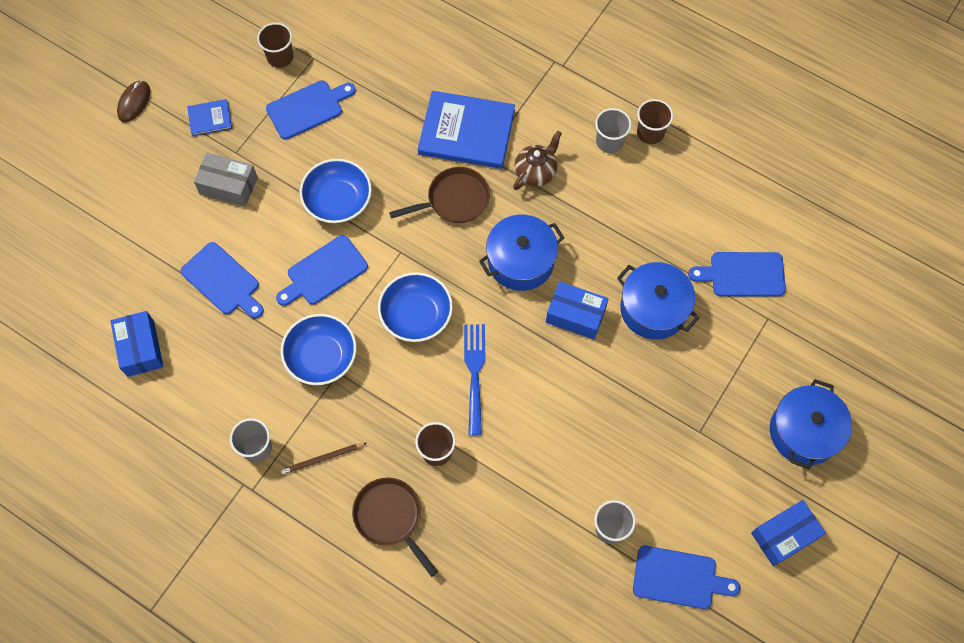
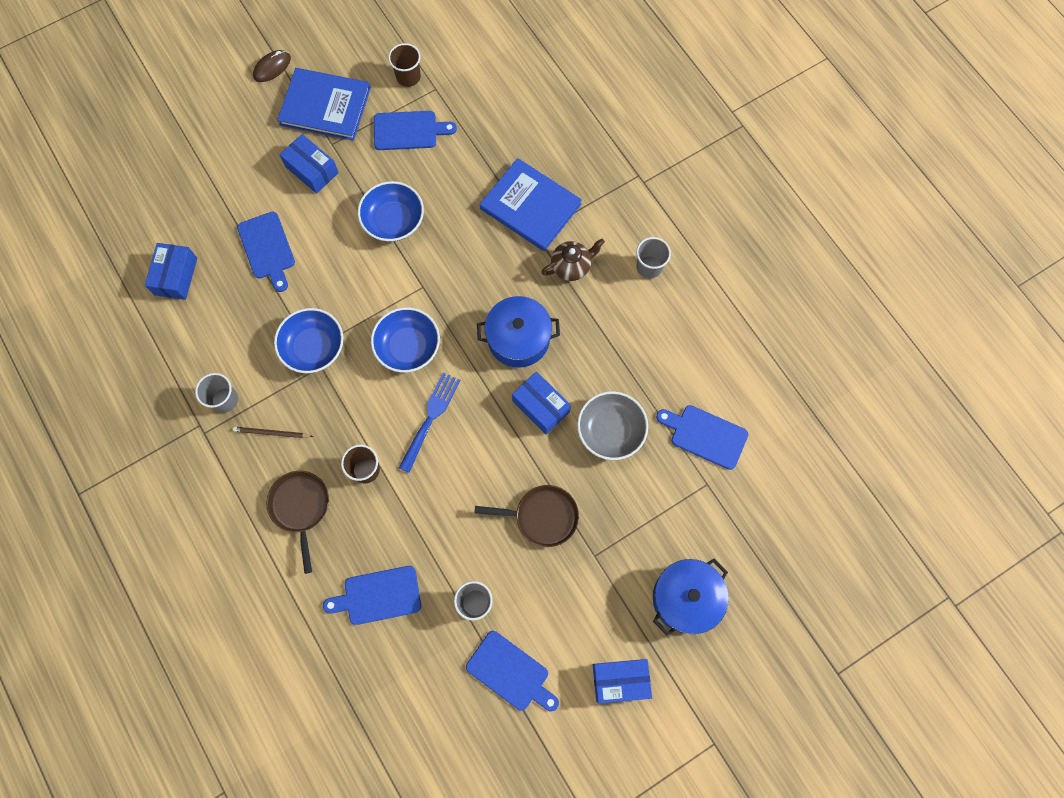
camera: 25 degrees right, 5 degrees up
(210, 118) = (325, 106): blue book -> blue book, size x2.12
(228, 185) = (312, 170): grey box -> blue box
(324, 272) = (351, 277): blue cutting board -> blue cutting board (378, 596)
(454, 200) = (489, 261): brown pan -> brown pan (542, 516)
(650, 133) = (689, 274): brown cup -> none
(653, 309) = (610, 430): blue pot -> grey bowl

